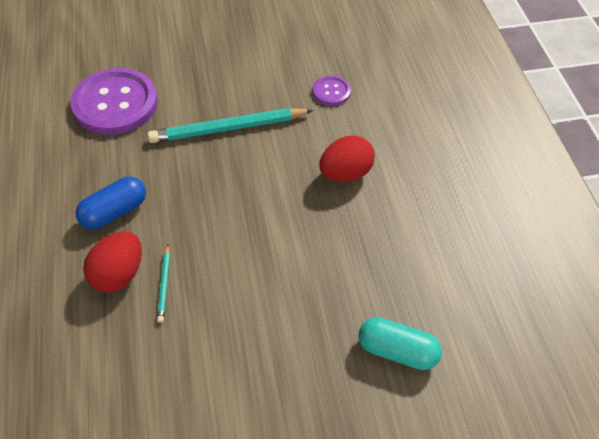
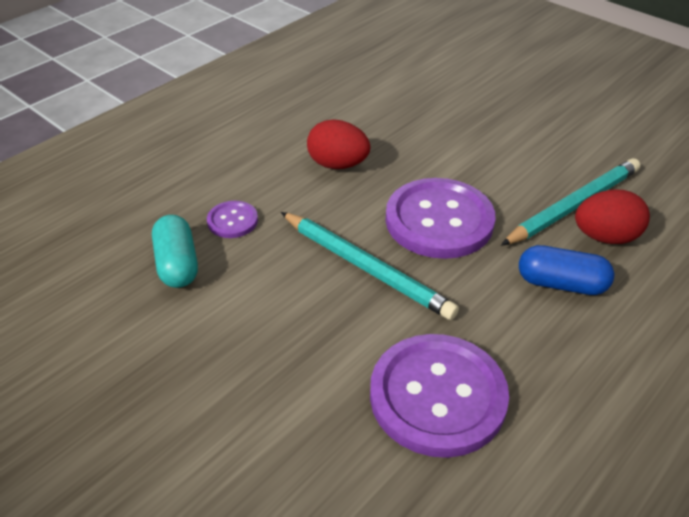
camera: 125 degrees left, 10 degrees down
(164, 285) = (573, 205): turquoise pencil -> turquoise pencil, size x2.19
(231, 191) = (439, 220): none -> purple button
(397, 351) = (465, 83): turquoise capsule -> turquoise capsule (177, 264)

